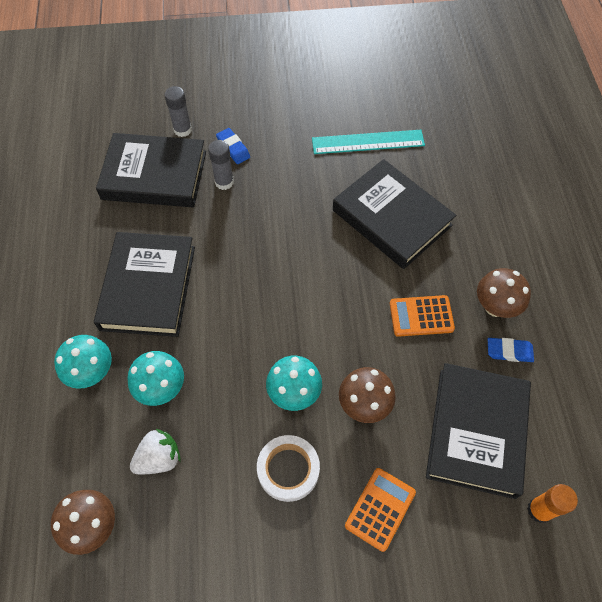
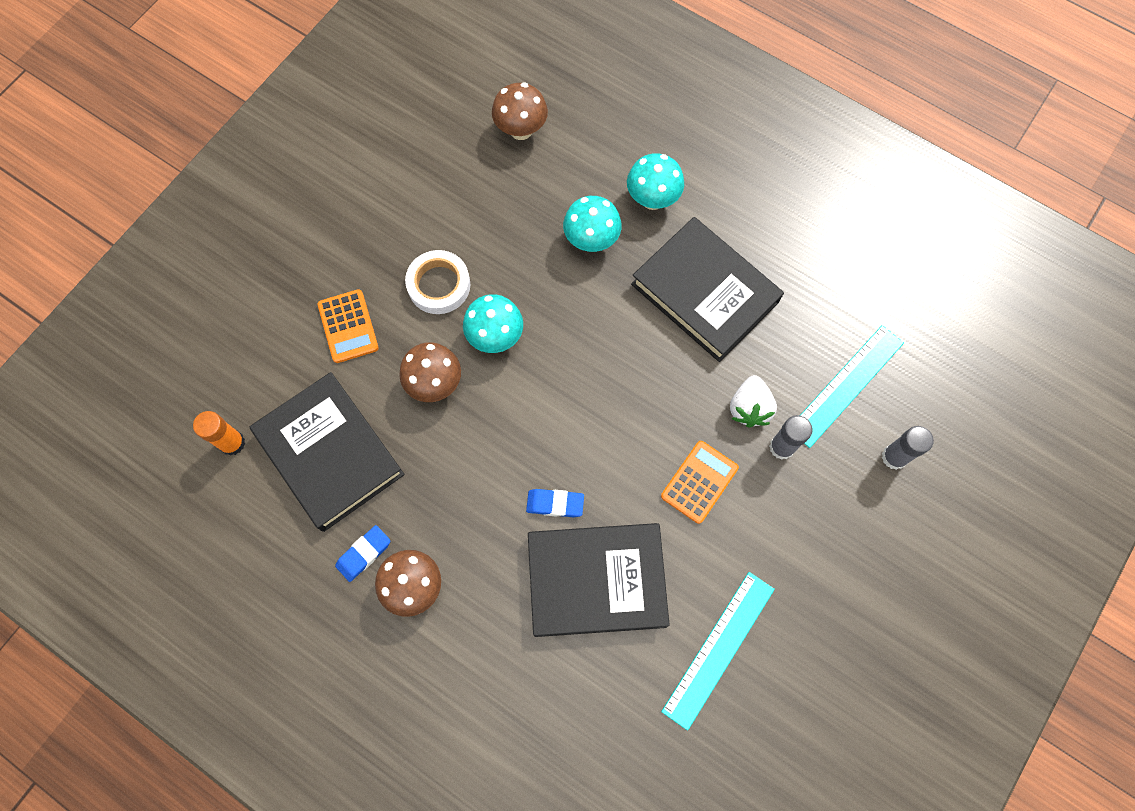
camera: 130 degrees right, 10 degrees up
(154, 175) = (846, 385): black book -> turquoise ruler
(159, 458) = (533, 202): white strawberry -> white strawberry (749, 408)
(233, 148) = (824, 491): blue eraser -> blue eraser (555, 504)
(421, 316) = (467, 507): orange calculator -> orange calculator (699, 482)

